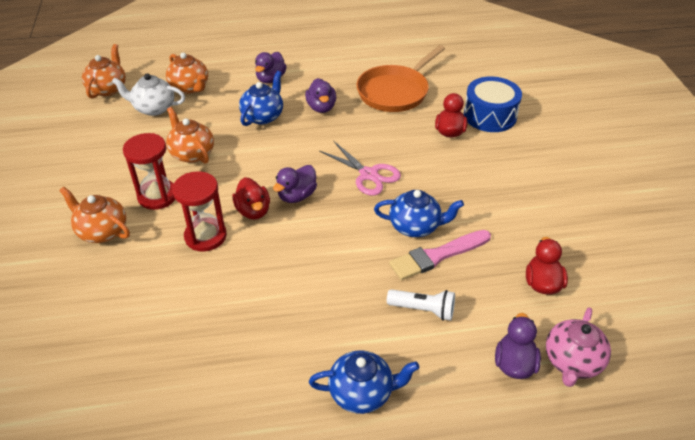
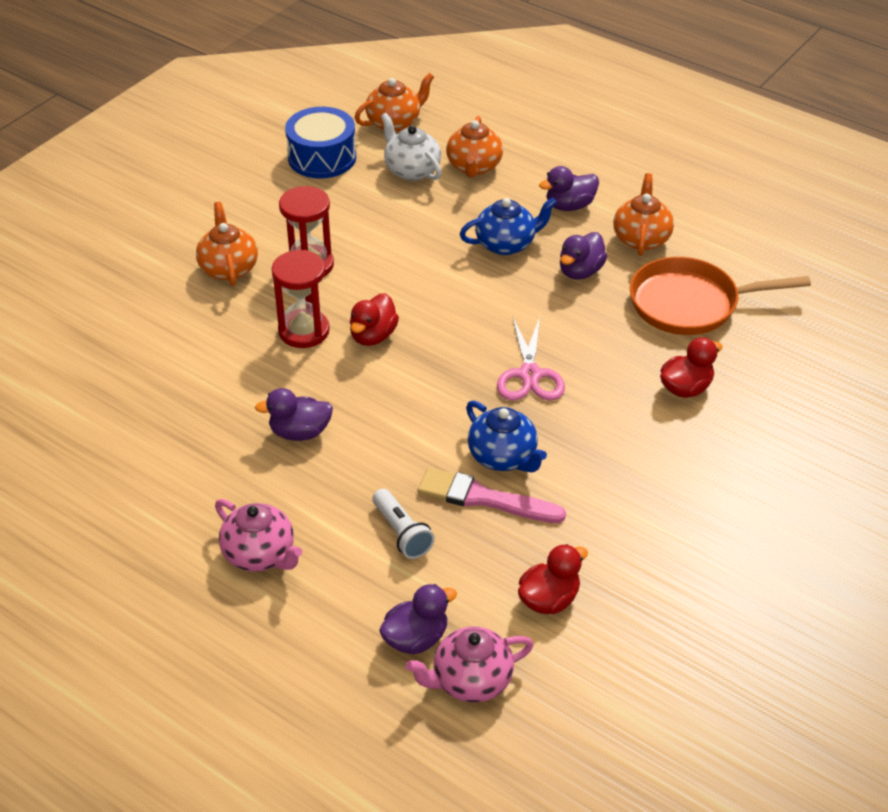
camera: 45 degrees right, 0 degrees up
(192, 153) = (389, 241): orange teapot -> orange teapot (641, 238)
(297, 196) = (431, 348): purple duck -> purple duck (300, 432)
(362, 393) = (260, 554): blue teapot -> pink teapot
(490, 116) = (763, 401): blue drum -> blue drum (322, 157)

